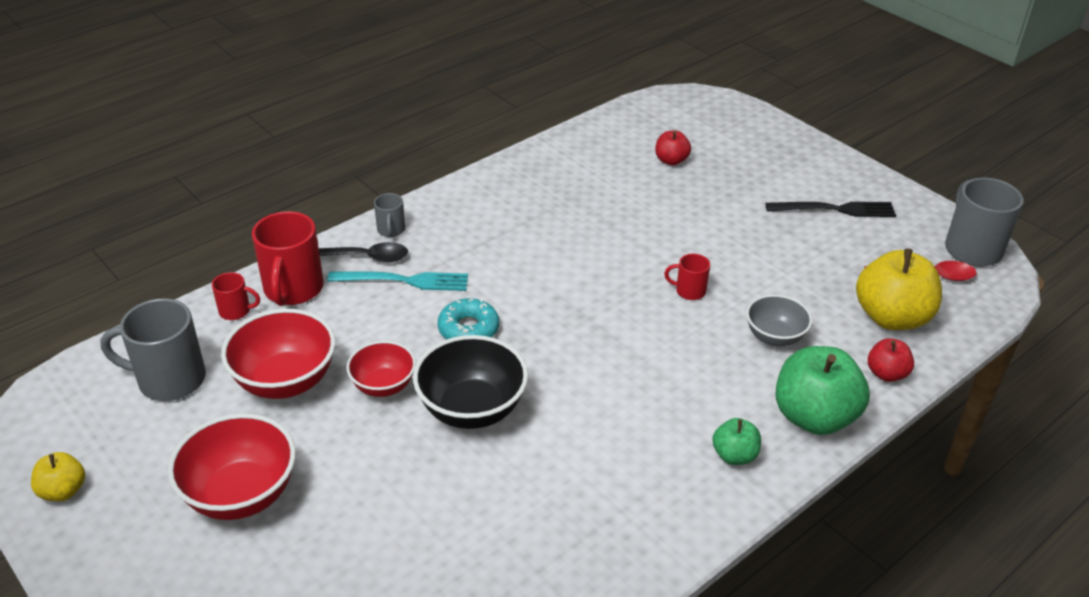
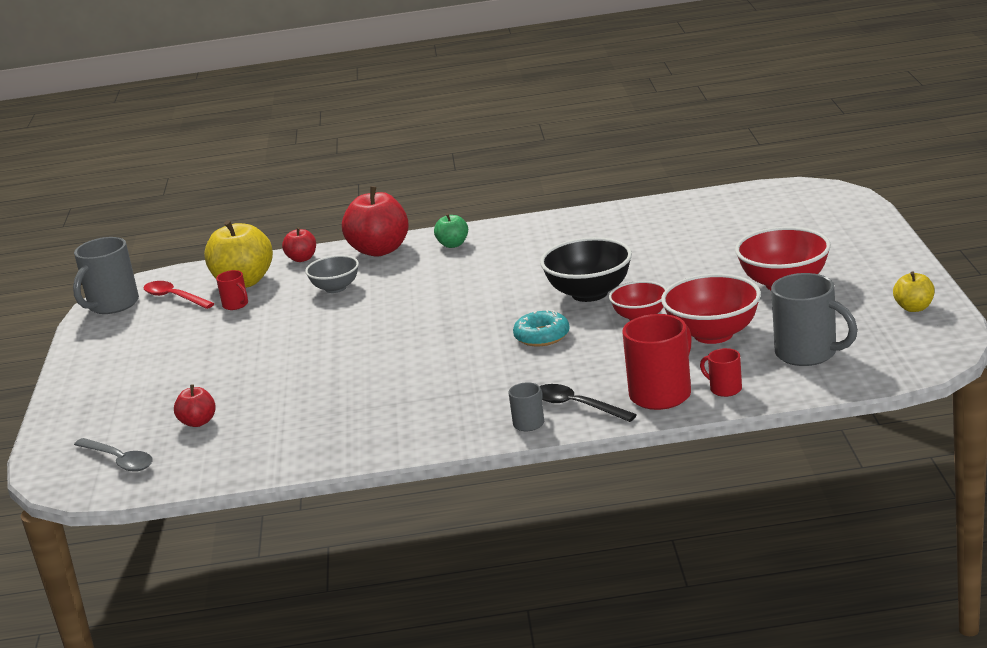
camera: 140 degrees left, 15 degrees down
(404, 281) = (558, 379): turquoise fork -> none
(681, 120) = (119, 461): none -> grey spoon
(689, 291) = (348, 324): red mug -> red mug (236, 305)
(814, 417) = (380, 250): green apple -> red apple
(835, 209) = (147, 350): black fork -> none

